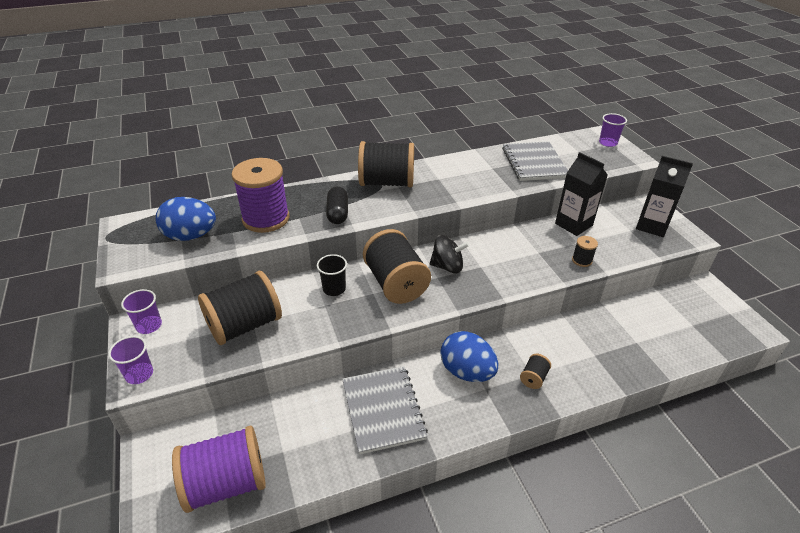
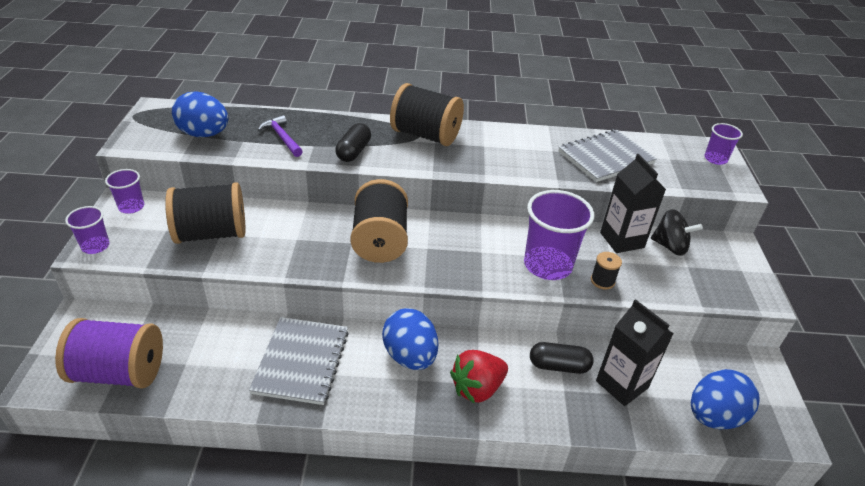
camera: 20 degrees right, 0 degrees up
(266, 218) = (282, 137): purple spool -> purple hammer
(334, 289) = (316, 226): black cup -> none
(447, 266) = (445, 241): black spinning top -> black spinning top (670, 246)
(533, 378) = (477, 388): black spool -> red strawberry
(534, 163) = (606, 157): grey notebook -> grey notebook turned 45 degrees clockwise
(536, 261) = (547, 265): none -> purple cup
(579, 338) = (559, 366): none -> black capsule
(652, 226) = (719, 270): black carton -> black carton (621, 384)
(702, 335) = (714, 416): none -> blue egg

